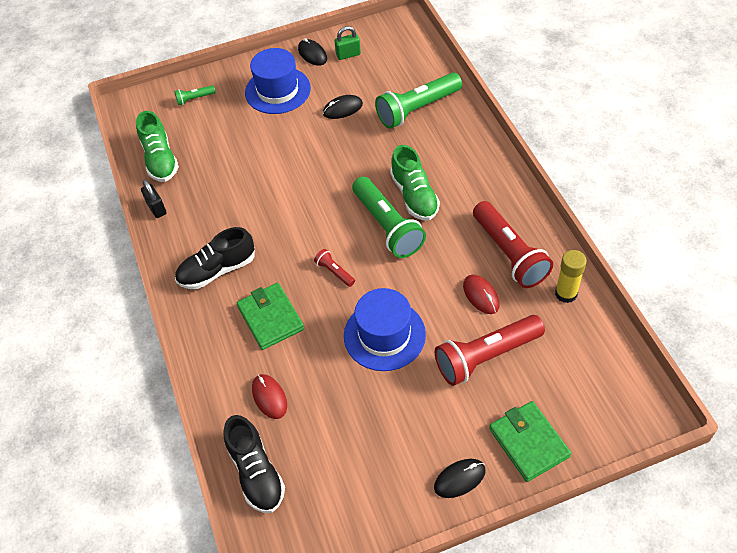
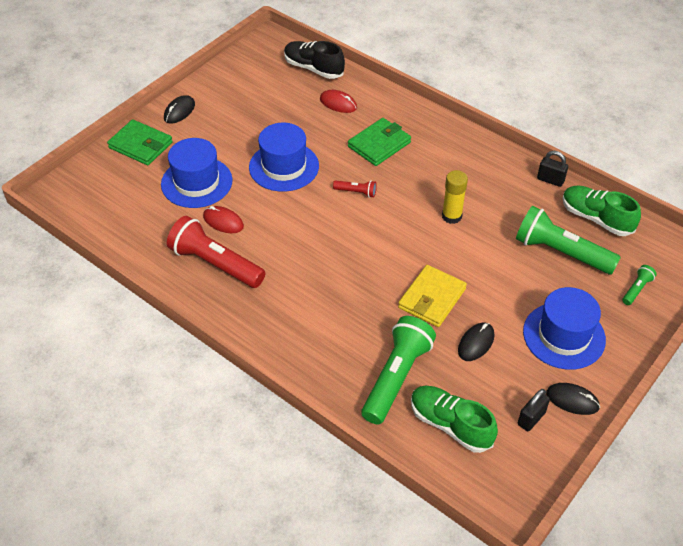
camera: 145 degrees right, 5 degrees down
(217, 270) = (451, 157): black shoe -> none
(270, 318) = (379, 144): green wallet -> green wallet turned 75 degrees counterclockwise
(347, 151) = (432, 298): none -> yellow wallet
(348, 55) = (531, 418): green padlock -> black padlock
(387, 226) = (339, 244): green flashlight -> green flashlight (561, 252)
(414, 196) = (333, 280): green shoe -> green shoe (450, 424)
(486, 356) = (196, 182): red flashlight -> blue hat
(566, 293) = (151, 250): yellow glue stick -> yellow glue stick (451, 216)

